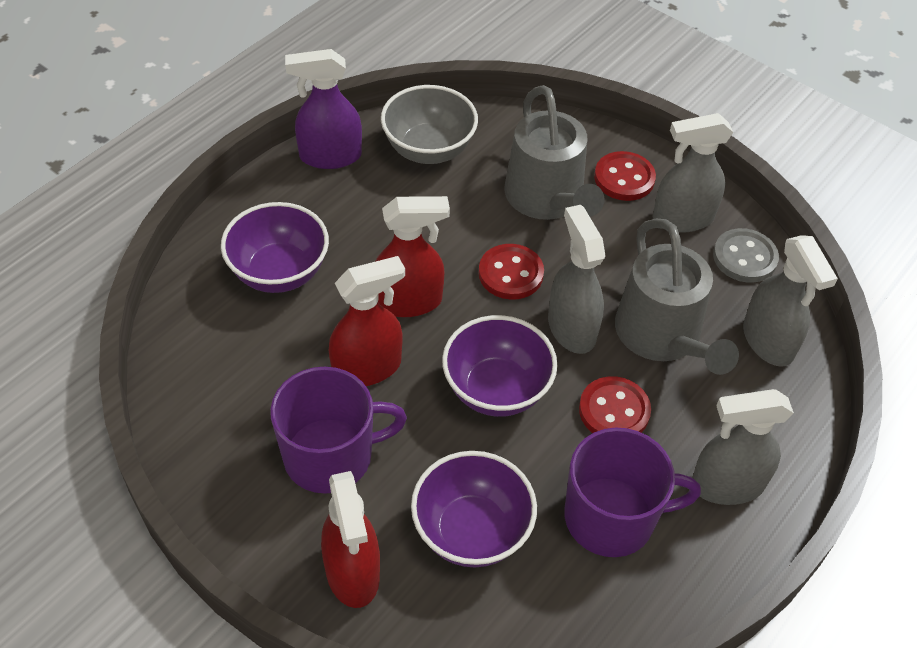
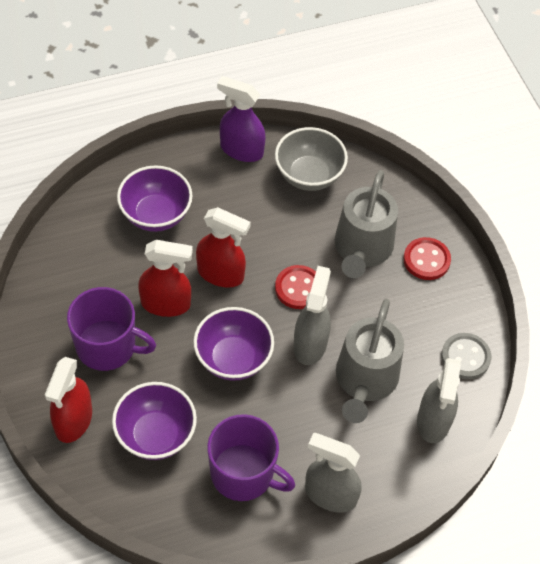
camera: 30 degrees right, 5 degrees up
(614, 411) = (296, 411): red button -> none
(682, 218) = (444, 308): grey spray bottle -> none

